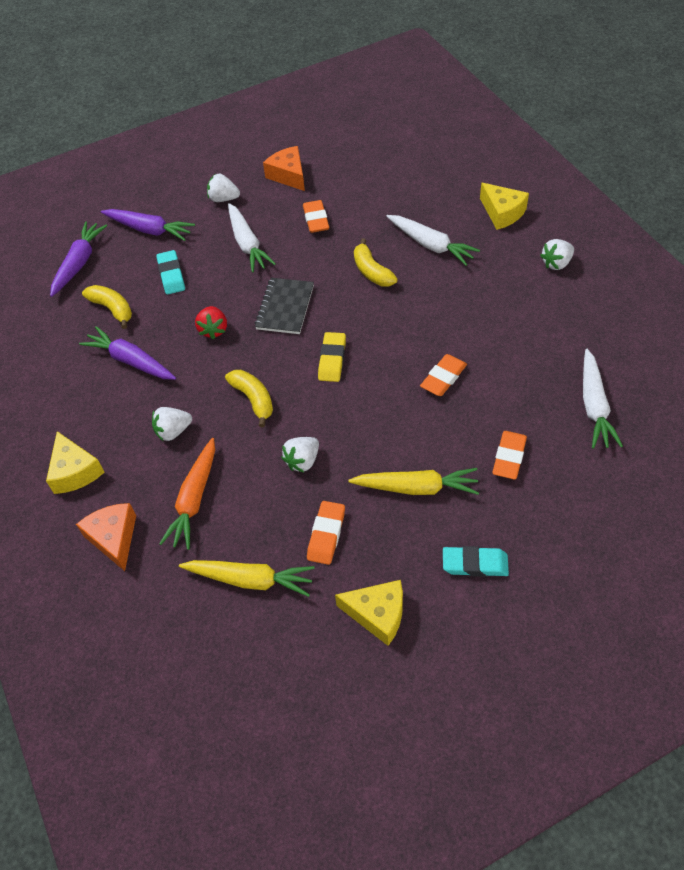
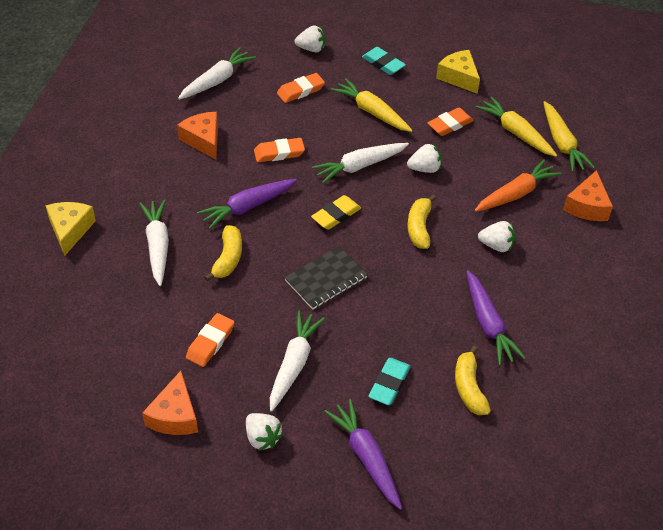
camera: 145 degrees left, 5 degrees down
(75, 471) = (589, 266): yellow cheese -> none
(79, 263) = (465, 469): purple carrot -> purple carrot (248, 207)
(190, 605) = (562, 143): none -> yellow carrot
(213, 330) = (399, 302): red strawberry -> none
(362, 418) = (360, 166): none -> white carrot
(518, 341) = (203, 140): none -> orange cheese
(556, 263) = (100, 166): white strawberry -> white strawberry (311, 49)

